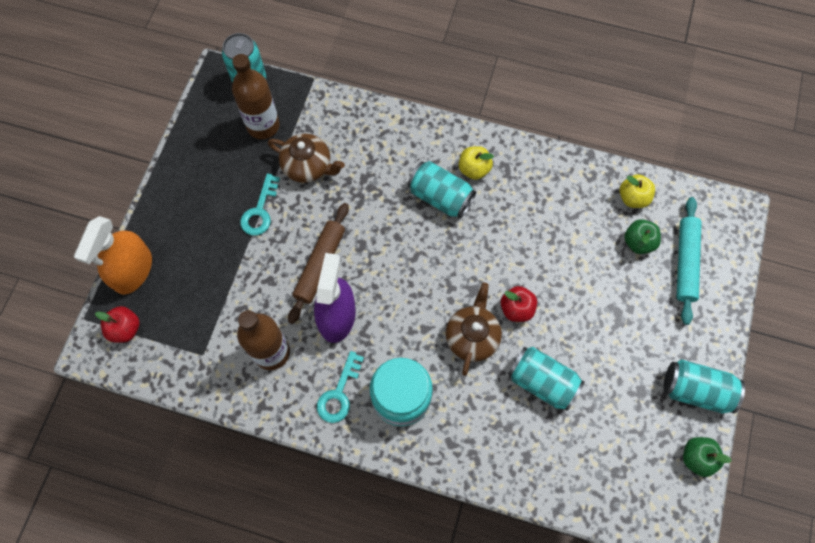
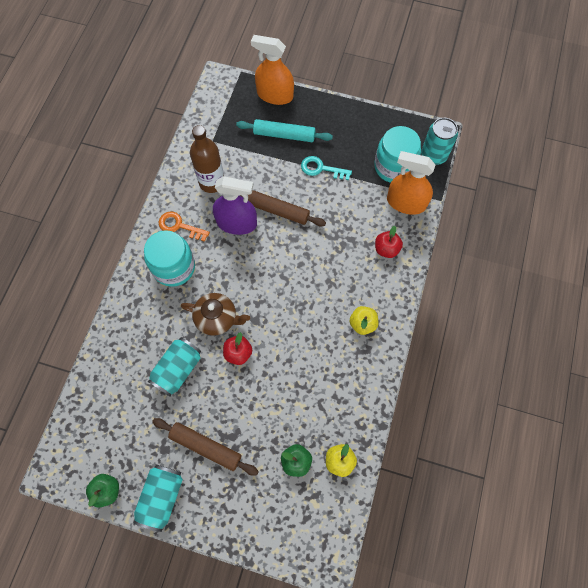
camera: 90 degrees right, 0 degrees up
(125, 329) = (233, 95): red apple -> red apple (386, 249)
(263, 126) = (394, 167): brown bottle -> turquoise jar
(308, 166) = (360, 199): brown teapot -> none
(315, 115) = (406, 203): none -> orange spray bottle
(339, 393) = (179, 226): turquoise key -> orange key
(440, 197) = (336, 297): turquoise can -> none
(633, 342) = (205, 447): none -> brown rolling pin
(685, 262) = (277, 503): turquoise rolling pin -> turquoise rolling pin (284, 135)

